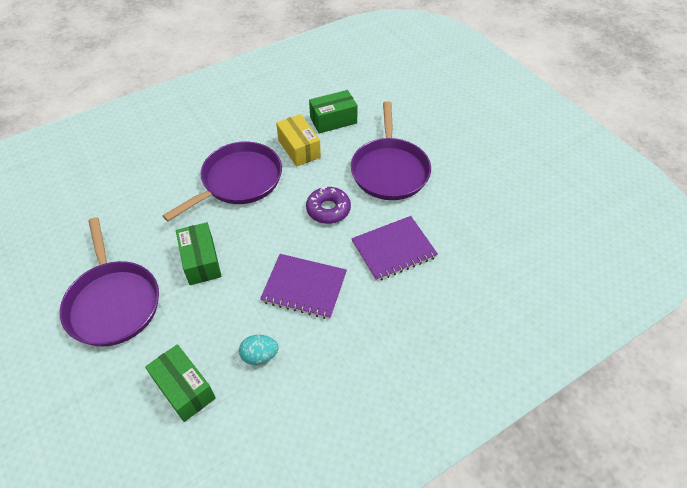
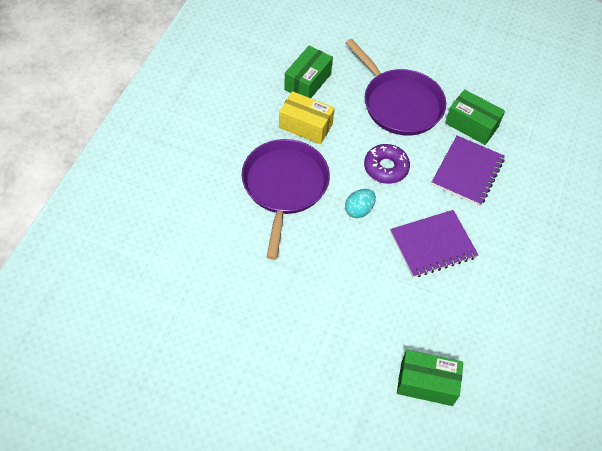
camera: 40 degrees left, 5 degrees up
(113, 302) = (294, 359): purple pan -> none
(201, 261) = (330, 277): green box -> green box (471, 125)
(260, 356) = (455, 319): turquoise egg -> turquoise egg (359, 210)

